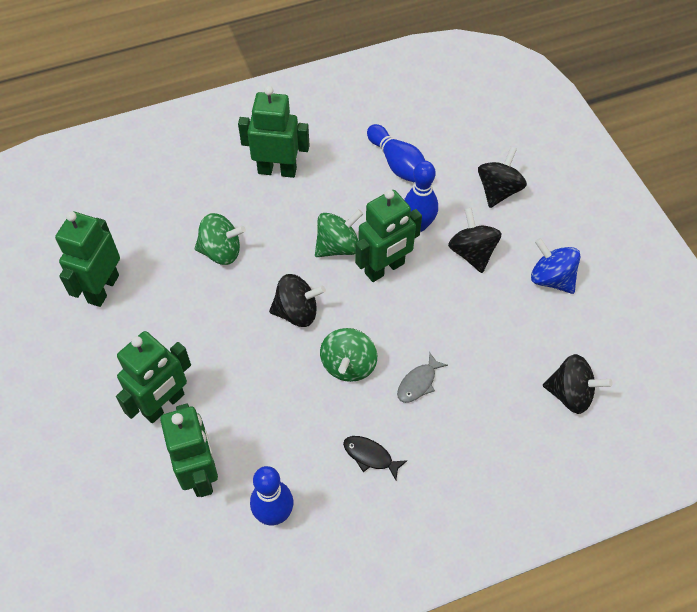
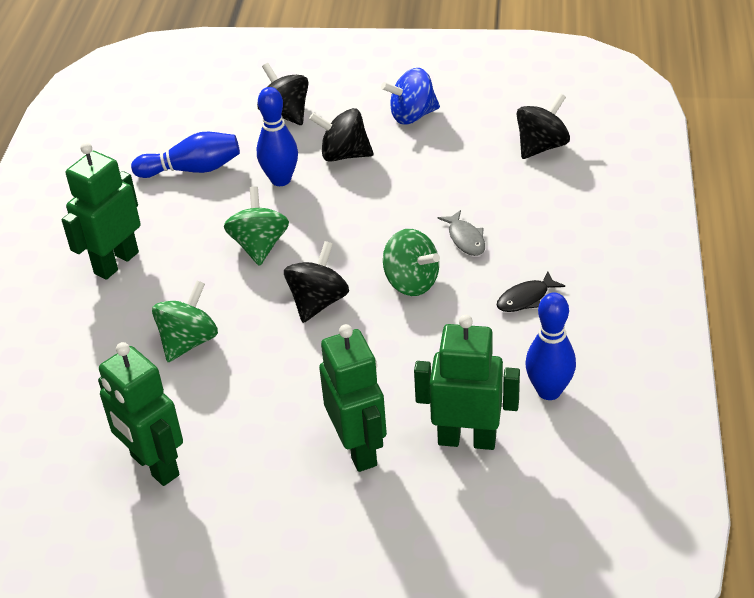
camera: 60 degrees left, 15 degrees down
(385, 268) = (315, 220): green robot -> none

